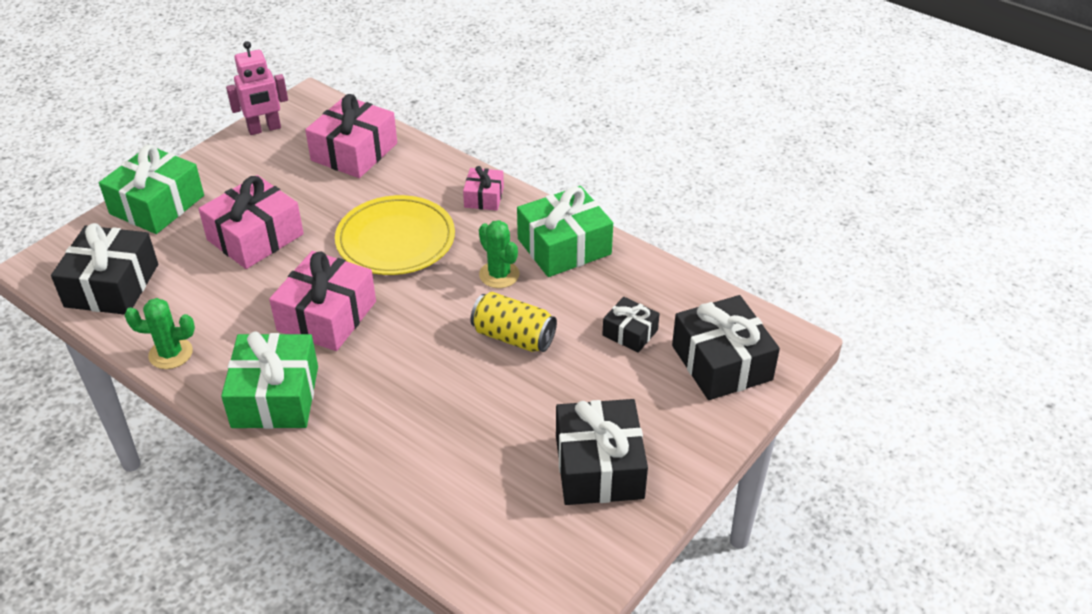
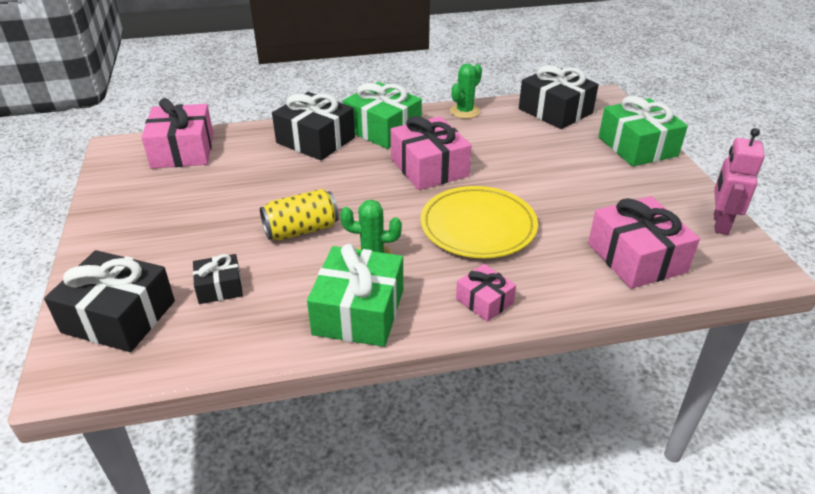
camera: 130 degrees right, 5 degrees down
(255, 237) = (553, 170): pink gift -> pink gift (183, 150)
(599, 467) = (153, 207): black gift -> black gift (315, 140)

